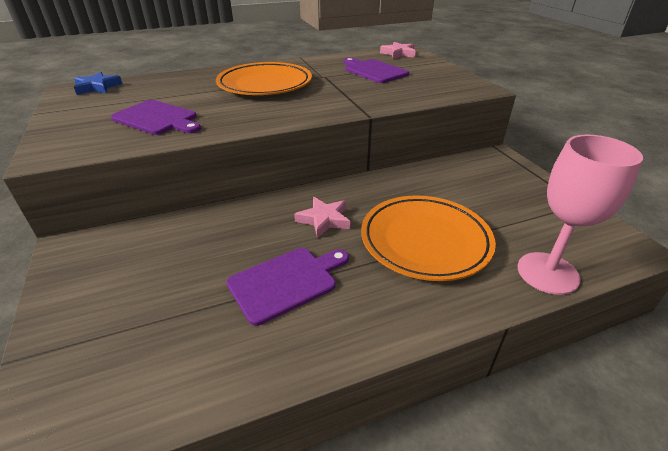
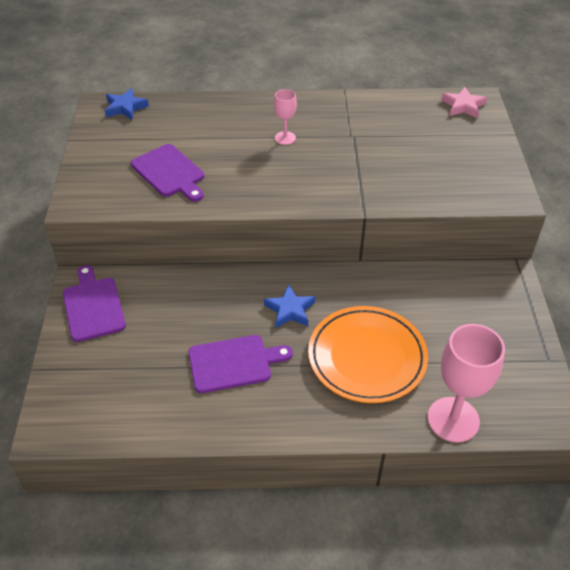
camera: 20 degrees right, 10 degrees up
(265, 84) = (285, 138): orange plate -> pink goblet
(324, 220) = (290, 310): pink star -> blue star
(374, 71) = (412, 137): purple cutting board -> purple cutting board (93, 306)

